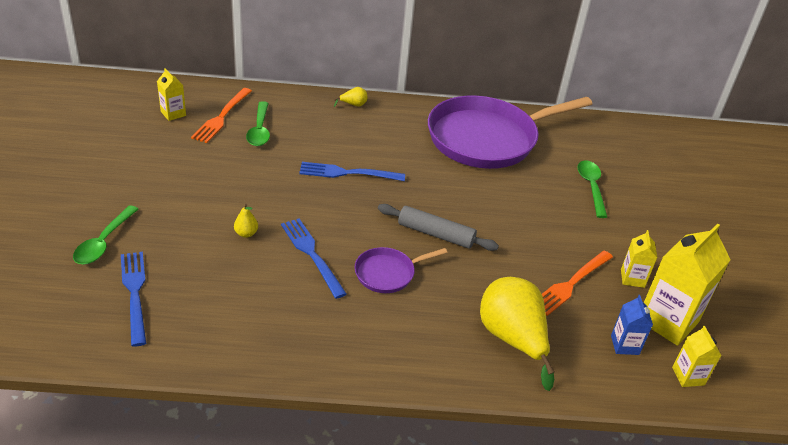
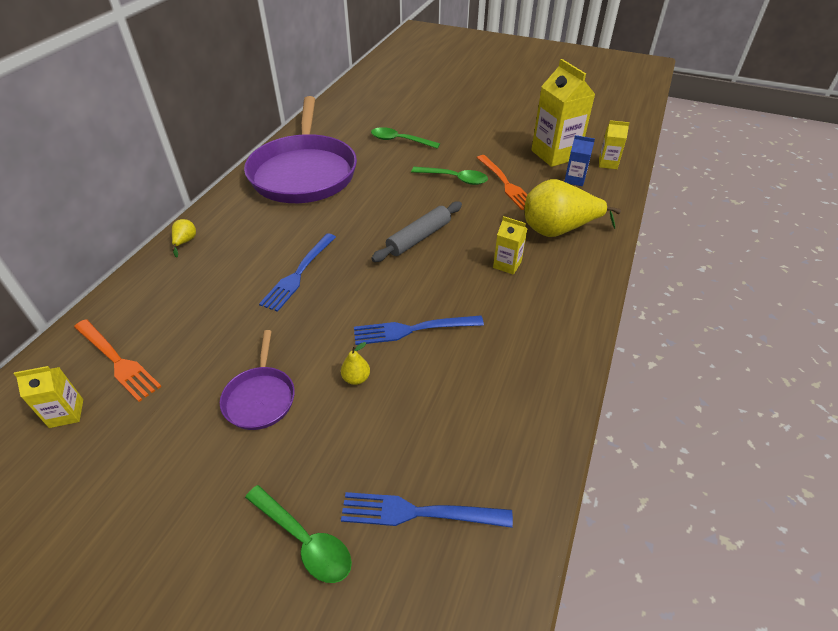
camera: 65 degrees left, 5 degrees up
(259, 130) = (173, 329): green spoon -> green spoon (455, 179)
(387, 273) = (459, 281): purple pan -> purple pan (260, 398)
(632, 278) = (508, 155): yellow carton -> yellow carton (507, 264)

